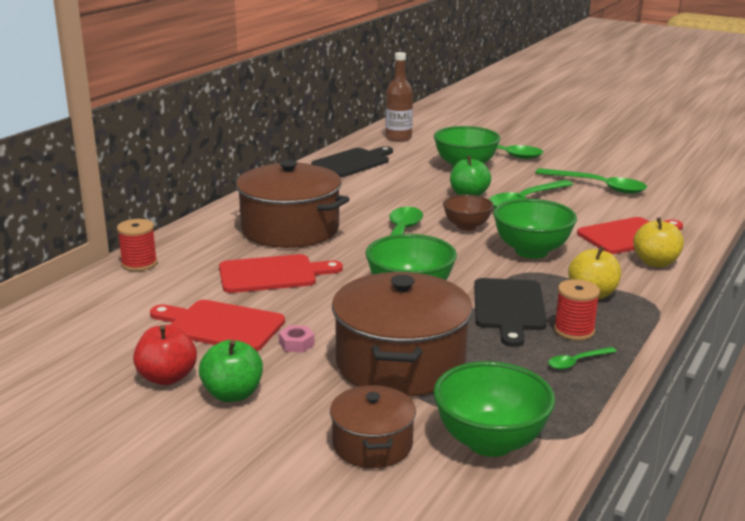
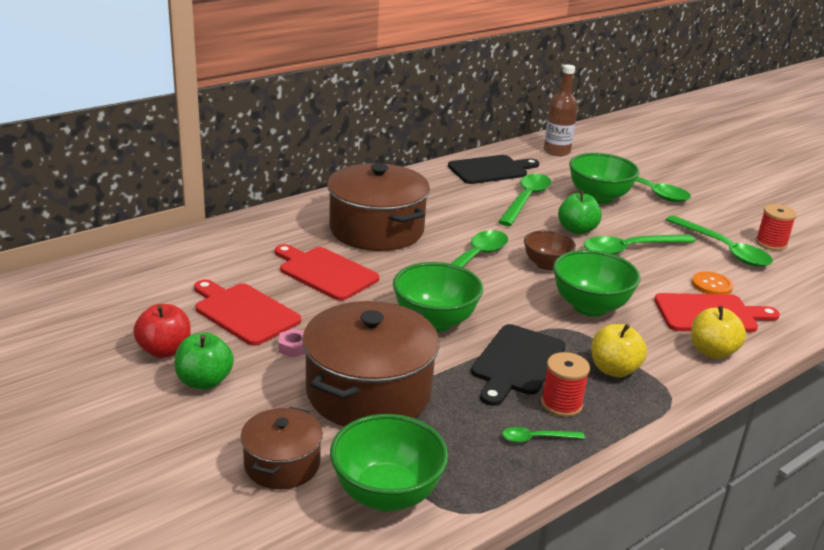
camera: 20 degrees right, 5 degrees up
(139, 264) = (222, 234): red spool -> red spool (771, 243)
(272, 274) = (325, 272): red cutting board -> red cutting board turned 150 degrees counterclockwise
(405, 180) = (526, 200): none -> green spoon
(612, 214) = (711, 285): none -> orange button

